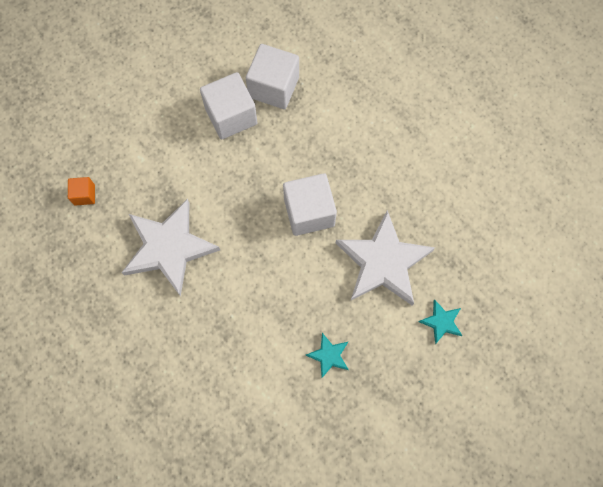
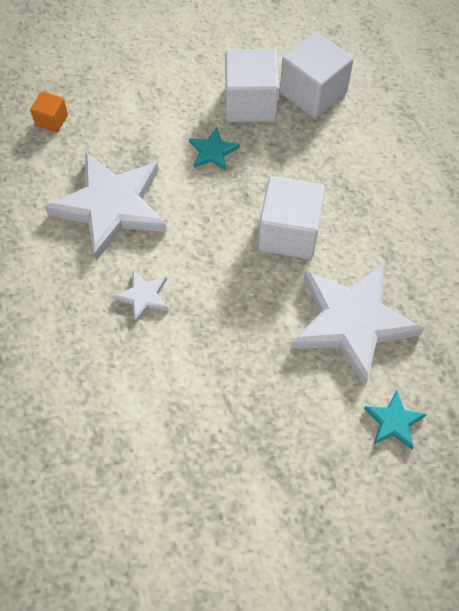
camera: 25 degrees right, 10 degrees down
(229, 308) = (143, 297): none -> white star
(329, 355) = (233, 399): turquoise star -> turquoise star (213, 152)

